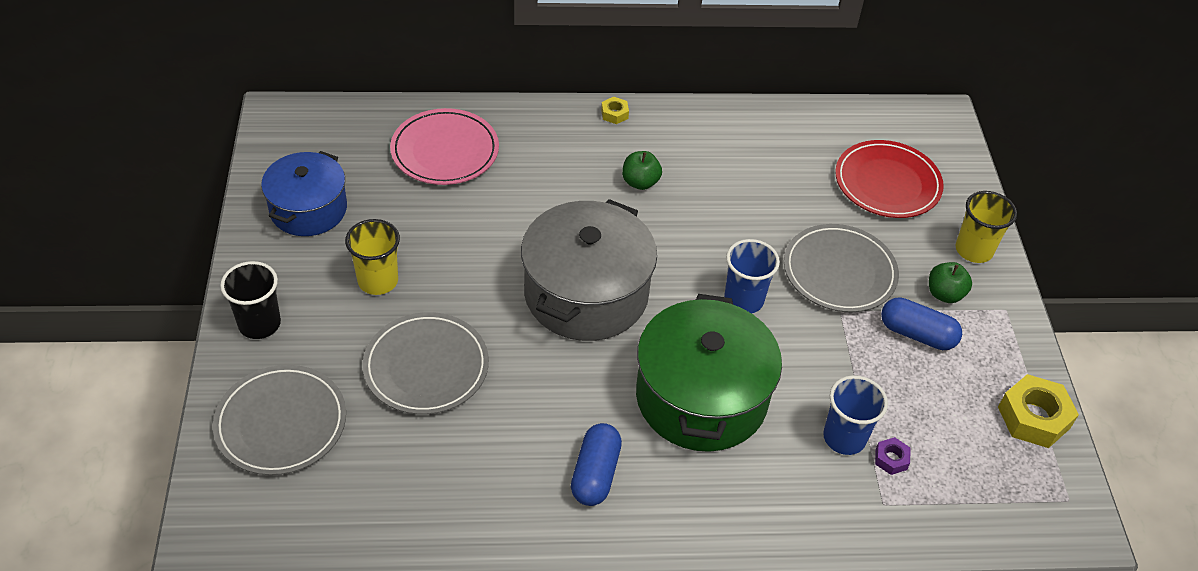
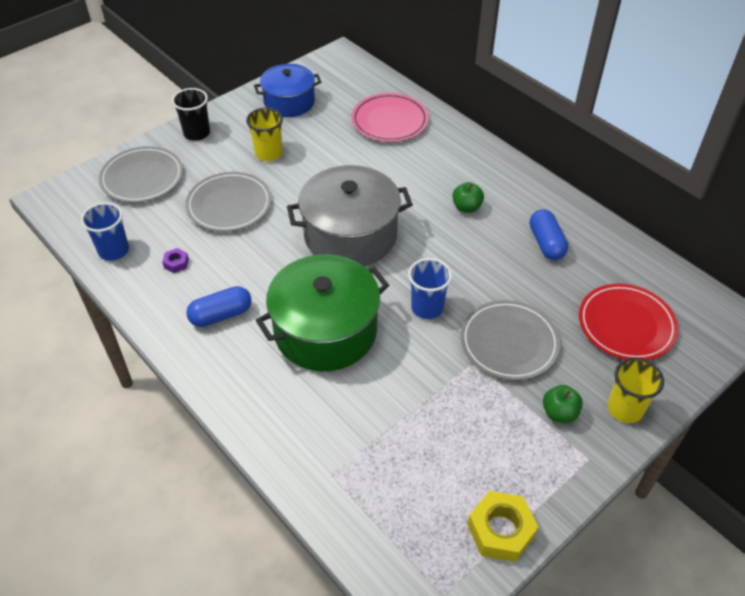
camera: 55 degrees right, 0 degrees up
(614, 114) = (508, 165): yellow nut -> none
(844, 438) = (366, 422): blue cup -> blue cup (113, 250)
(891, 459) = (373, 458): purple nut -> purple nut (176, 263)
(917, 334) = (502, 416): blue capsule -> blue capsule (546, 243)

